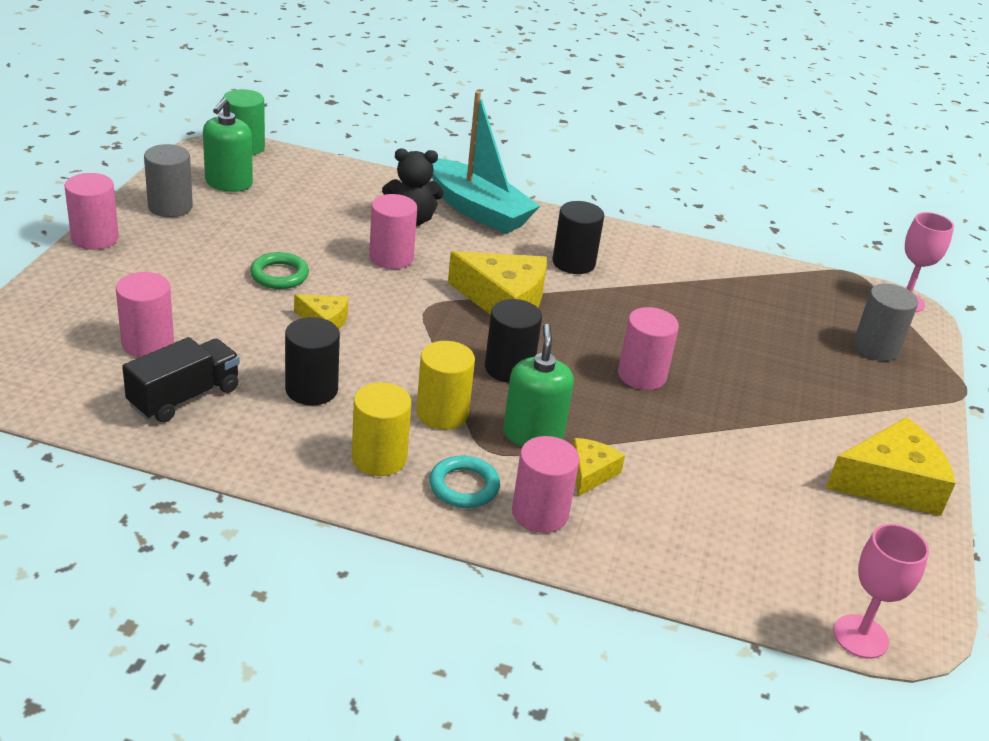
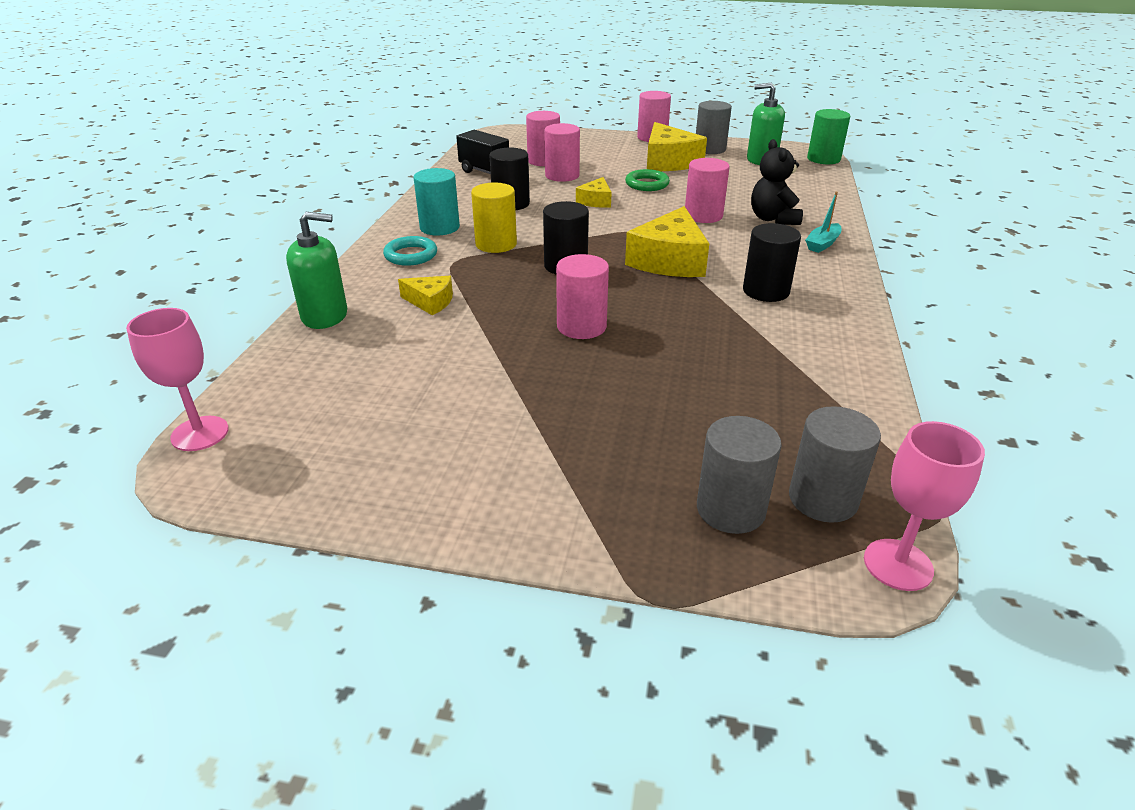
camera: 90 degrees right, 0 degrees up
(379, 458) = (439, 227): yellow cylinder -> turquoise cylinder
(477, 210) = (822, 244): turquoise boat -> turquoise boat, size x0.43
(533, 434) = (477, 278): green soap dispenser -> green soap dispenser (325, 316)
(540, 513) = (380, 282): pink cylinder -> pink cylinder (562, 175)
(855, 310) = (823, 499): none -> grey cylinder
(891, 483) = (427, 485): yellow cheese -> yellow cheese (668, 162)

